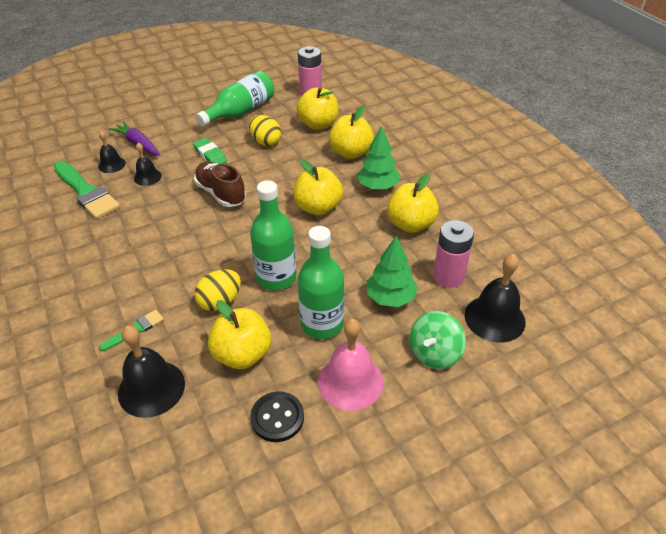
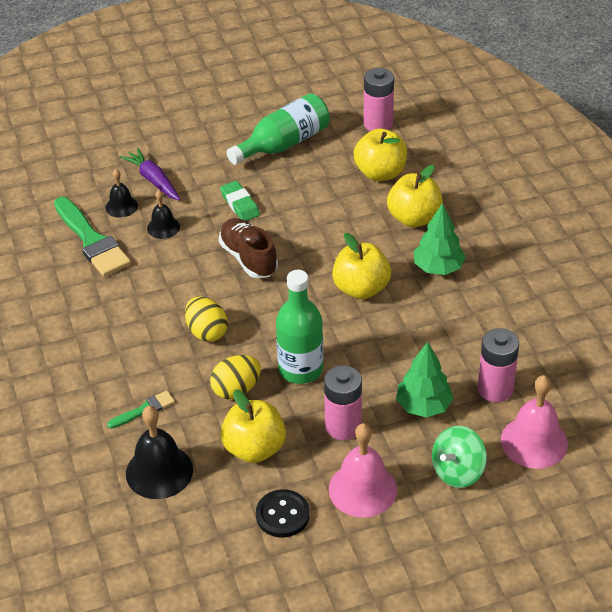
camera: 10 degrees right, 0 degrees up
(265, 142) = (310, 192): yellow egg -> yellow egg (207, 332)
(322, 324) = (343, 426): green bottle -> pink battery
(410, 224) = (467, 321): yellow apple -> none
(494, 318) = (534, 442): black bell -> pink bell

